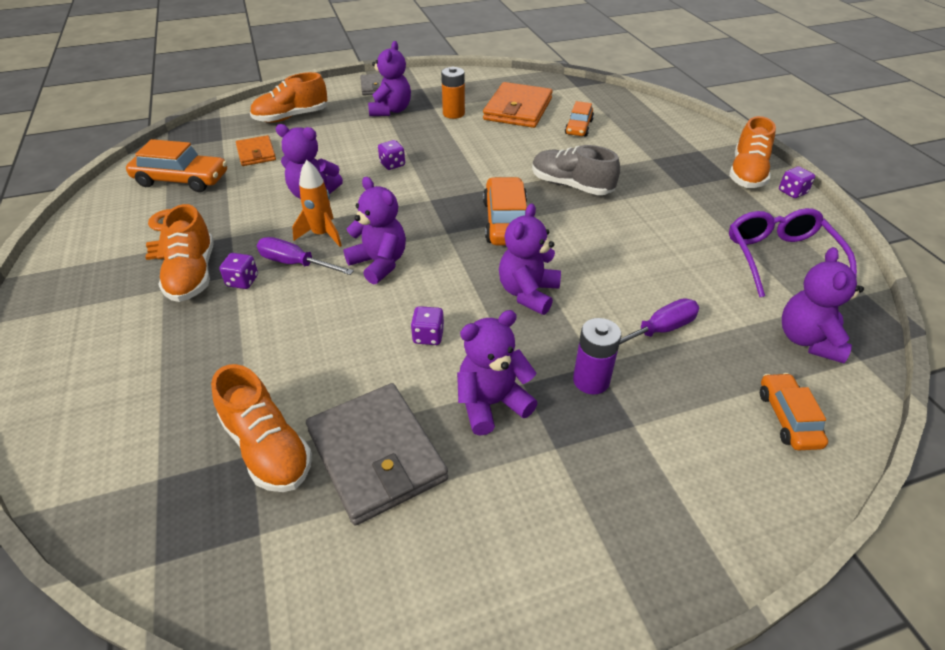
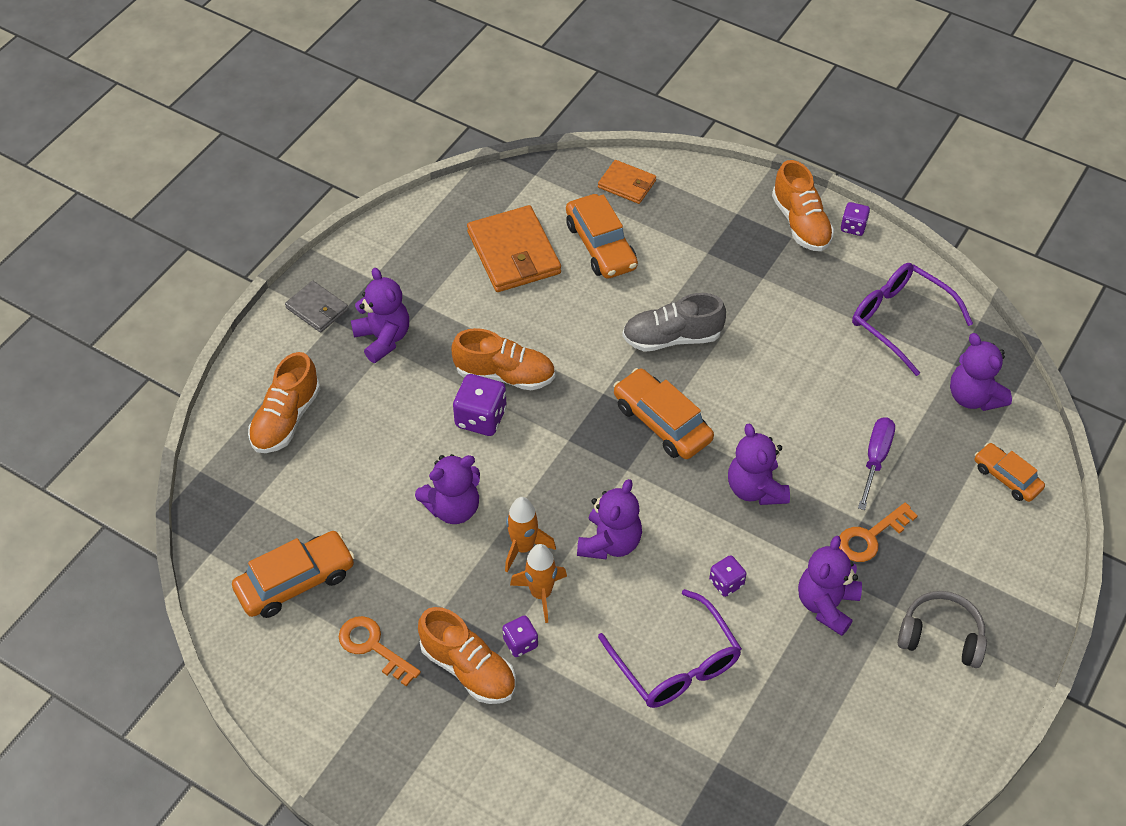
camera: 40 degrees left, 10 degrees up
(256, 153) = (322, 495): orange wallet -> orange wallet (627, 184)
(267, 448) = (723, 750): orange shoe -> orange shoe (505, 375)
(295, 263) = (541, 594): purple screwdriver -> orange rocket
(320, 362) = (676, 663): none -> purple glasses
(376, 455) = (796, 698): grey wallet -> none
(379, 263) = (610, 542): purple teddy bear -> purple teddy bear turned 105 degrees clockwise
(392, 164) = (481, 418): purple dice -> purple dice, size x1.69
(453, 113) = (455, 301): orange battery -> none
(574, 504) = (941, 636): none -> grey headphones
(578, 127) = (600, 246): orange car -> orange car, size x1.59
(591, 380) = (870, 537): purple battery -> orange key

